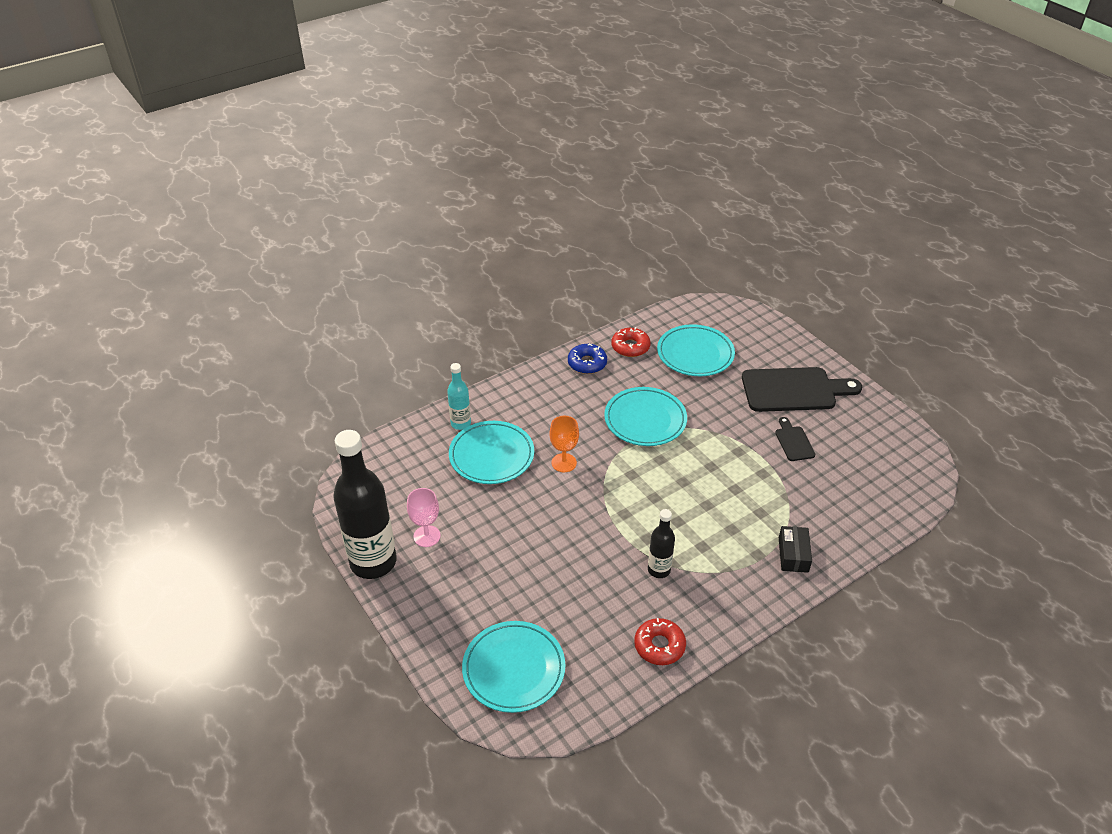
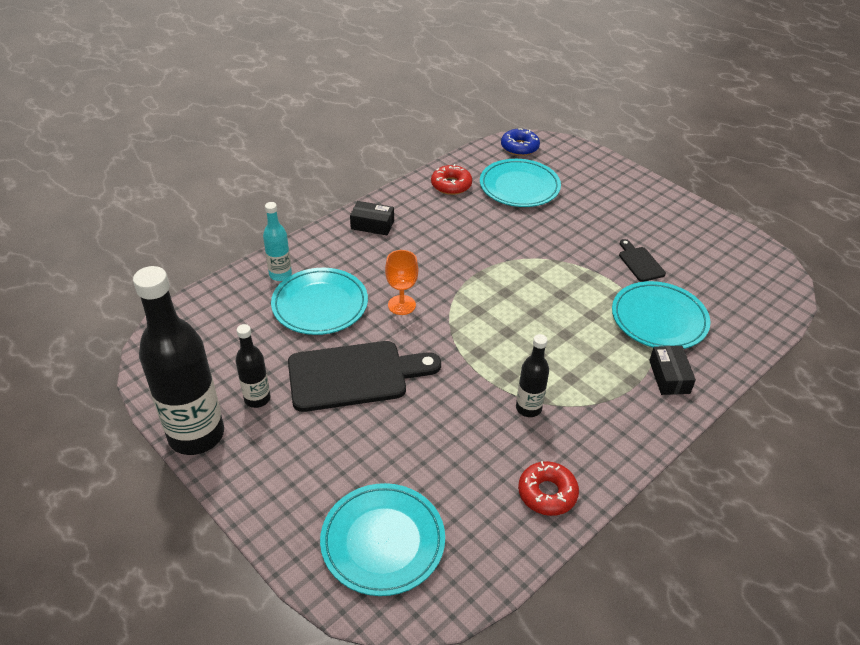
camera: 10 degrees left, 0 degrees up
(427, 536) = (257, 399): pink goblet -> black bottle
(550, 381) = (372, 225): none -> black box
(587, 363) = (409, 204): blue donut -> blue donut (519, 147)
(645, 420) = (481, 254): turquoise plate -> turquoise plate (659, 319)
(793, 390) = (627, 213): black cutting board -> black cutting board (354, 375)

